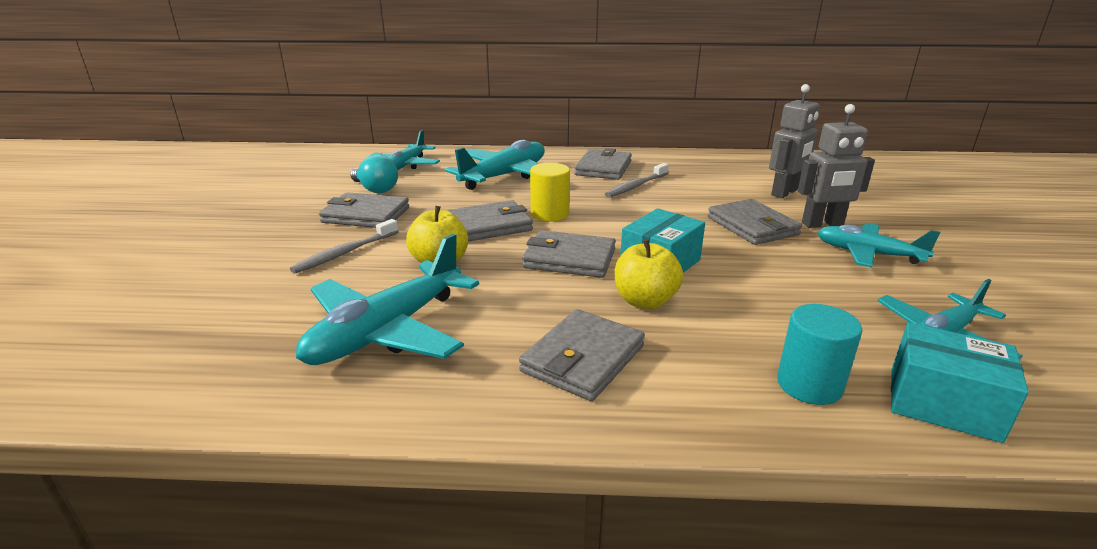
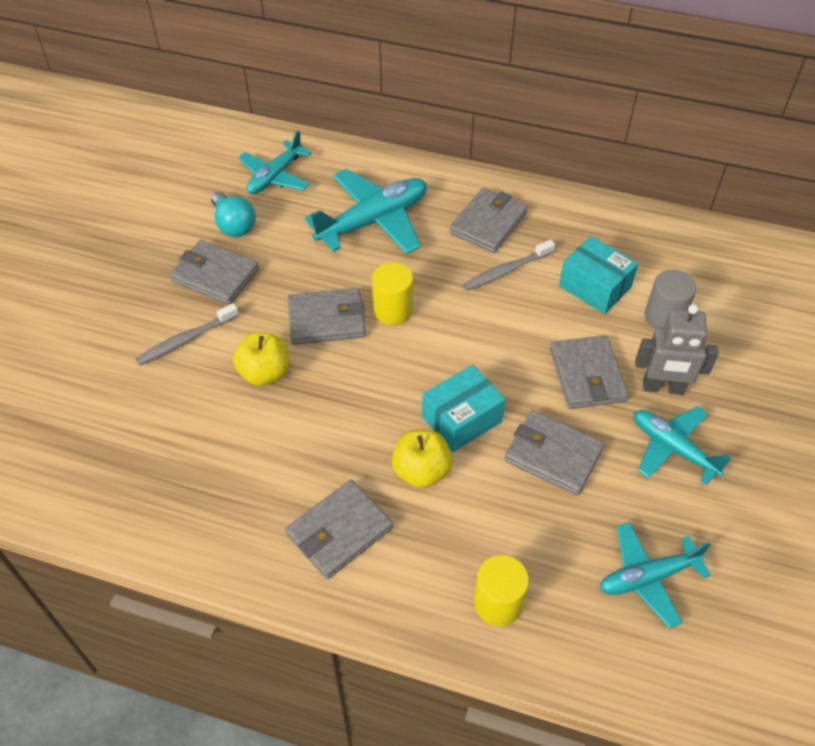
camera: 15 degrees right, 25 degrees up
(387, 331) = (200, 462): turquoise plane -> none
(569, 259) = (382, 393): grey wallet -> grey wallet (553, 455)
(785, 192) = (664, 317): grey robot -> grey cylinder
(809, 385) = (498, 603): turquoise cylinder -> yellow cylinder
(943, 403) = (587, 647): turquoise box -> turquoise box (595, 286)

